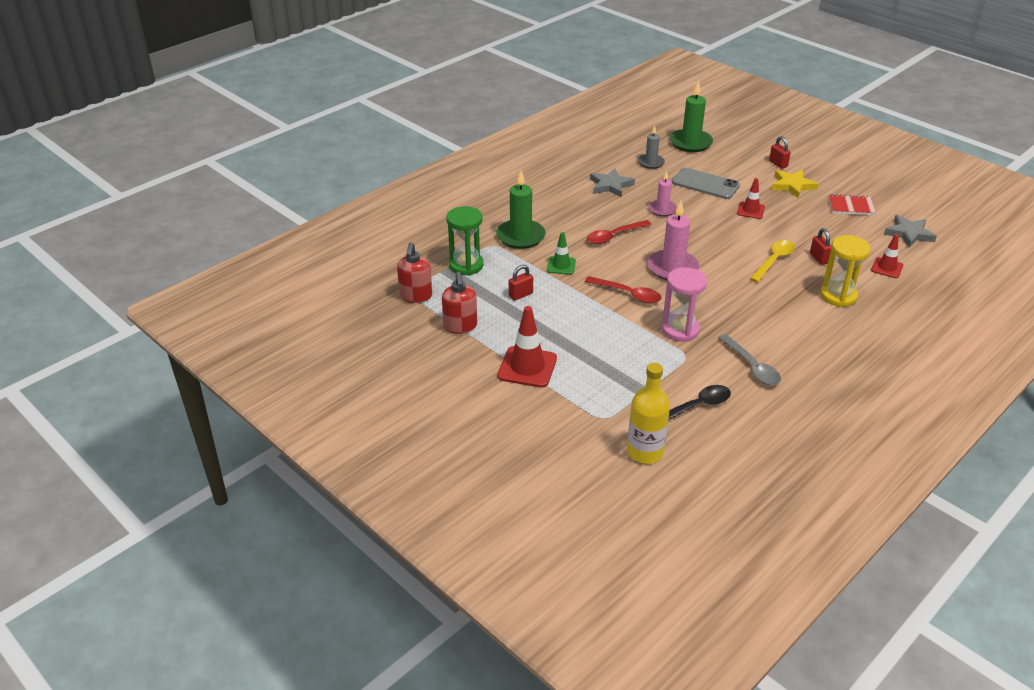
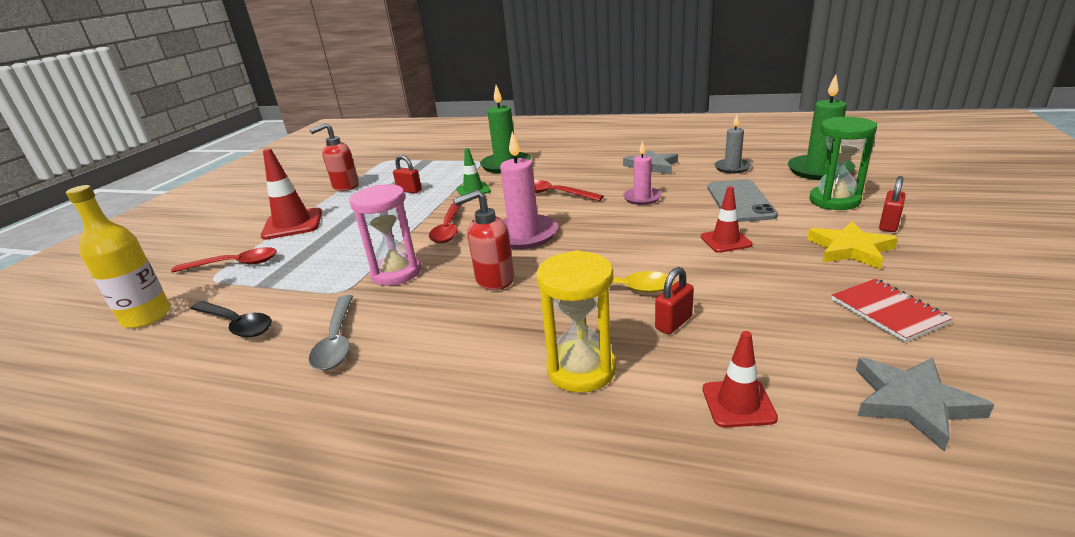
camera: 65 degrees right, 10 degrees down
(416, 296) = (380, 164): red soap dispenser -> red soap dispenser (494, 280)
(466, 265) = (439, 163): green hourglass -> green hourglass (834, 201)
(586, 405) = (234, 264): none -> red spoon
(752, 366) = (337, 340): grey spoon -> grey spoon turned 45 degrees counterclockwise

